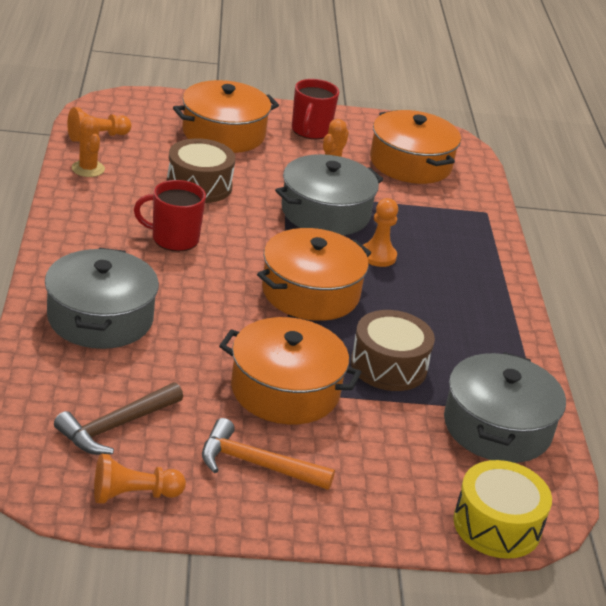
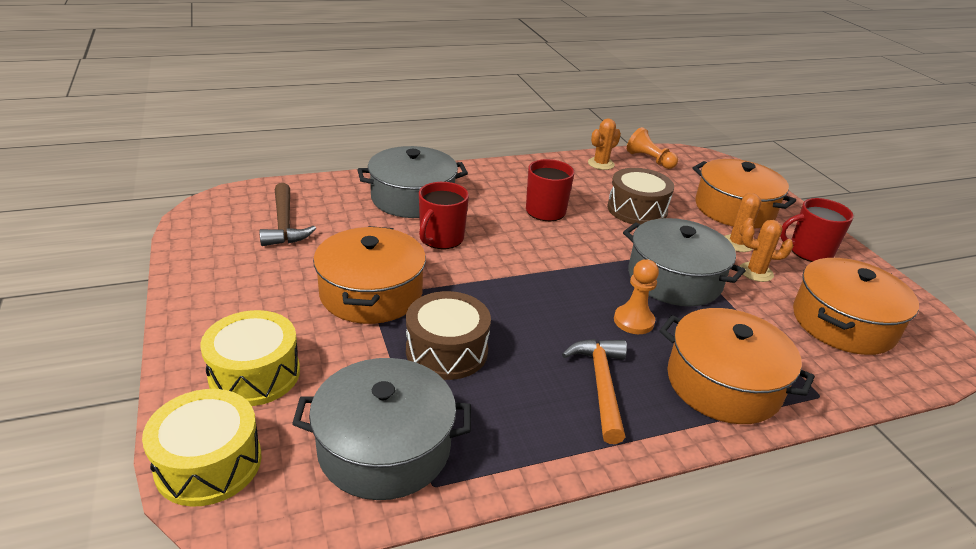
camera: 75 degrees right, 0 degrees up
(116, 426) = (284, 224): brown hammer -> brown hammer turned 135 degrees counterclockwise
(133, 495) = (207, 243): orange pawn -> none
(200, 321) = (441, 238): none -> red mug
(256, 464) = (261, 292): orange hammer -> orange hammer (601, 385)
(283, 158) = (737, 243): none -> orange cactus
(310, 292) = (530, 287): orange pot -> orange pot (723, 383)
(390, 485) = (254, 374): none -> yellow drum

